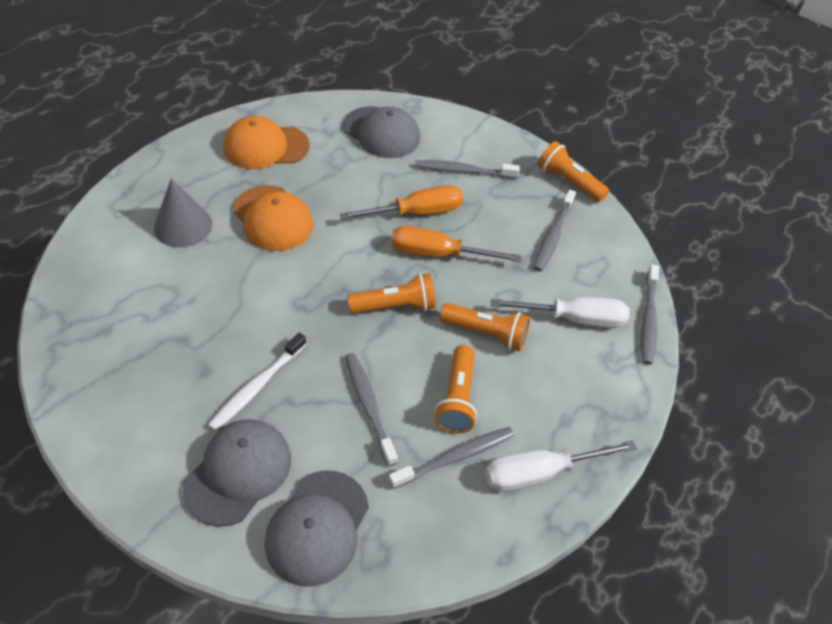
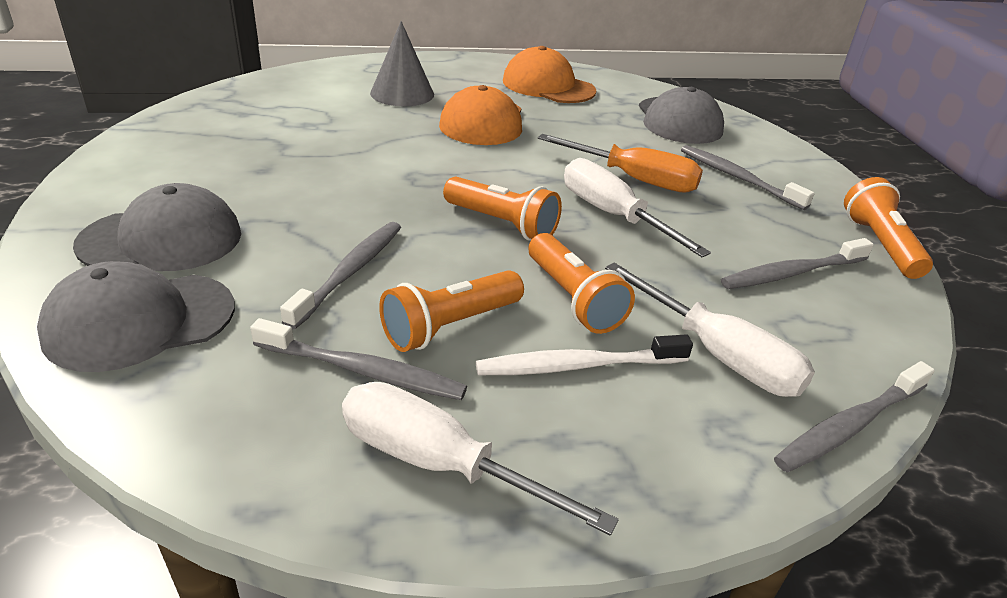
camera: 45 degrees right, 15 degrees down
(257, 387) = (281, 200): white toothbrush -> white toothbrush (577, 365)
(438, 254) = (612, 215): orange screwdriver -> white screwdriver

